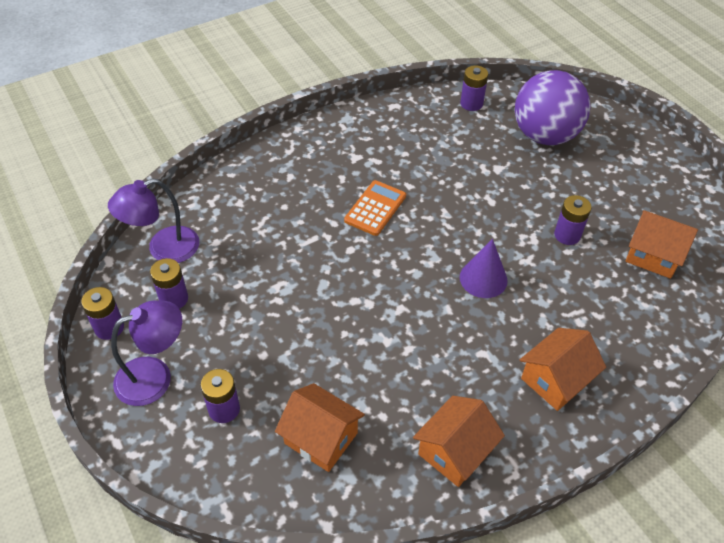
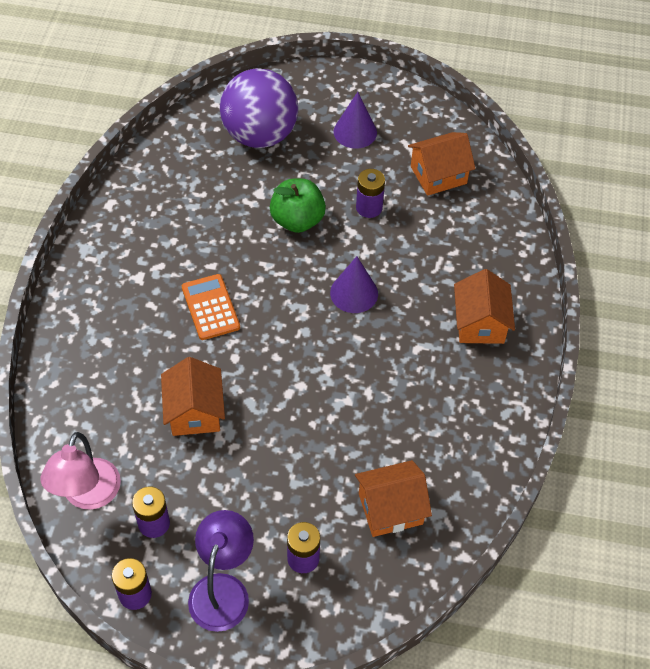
camera: 50 degrees left, 5 degrees up
(163, 249) = (88, 495): purple lamp -> pink lamp
(455, 451) = (478, 431): orange house -> orange house (194, 411)
(471, 104) = (170, 151): purple battery -> none
(503, 203) = (297, 220): none -> green apple
(620, 181) = (355, 132): none -> purple cone

